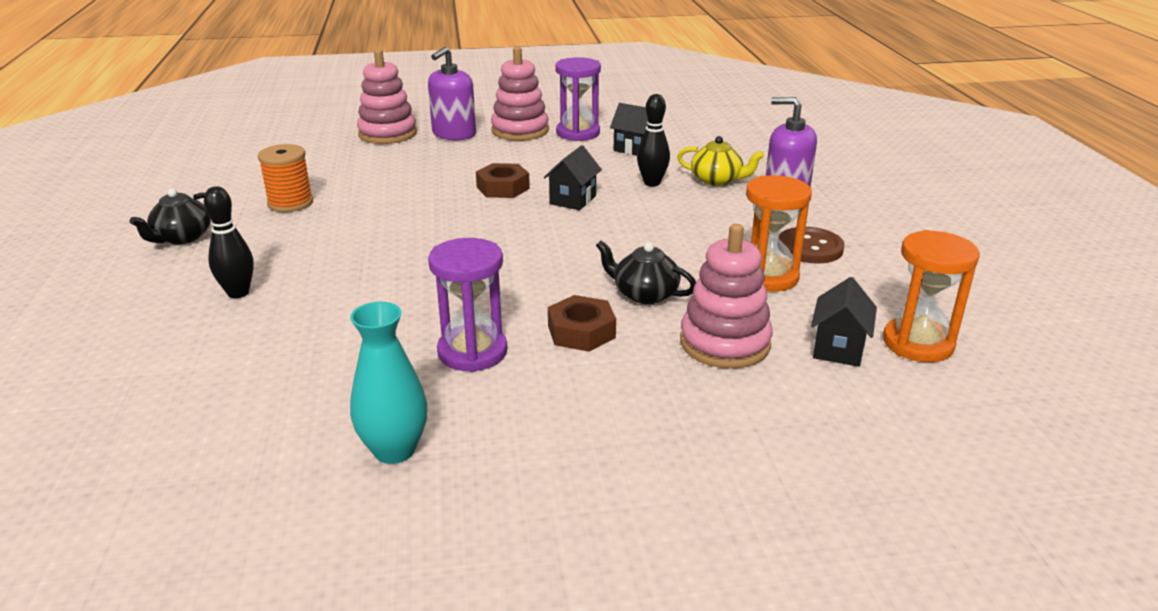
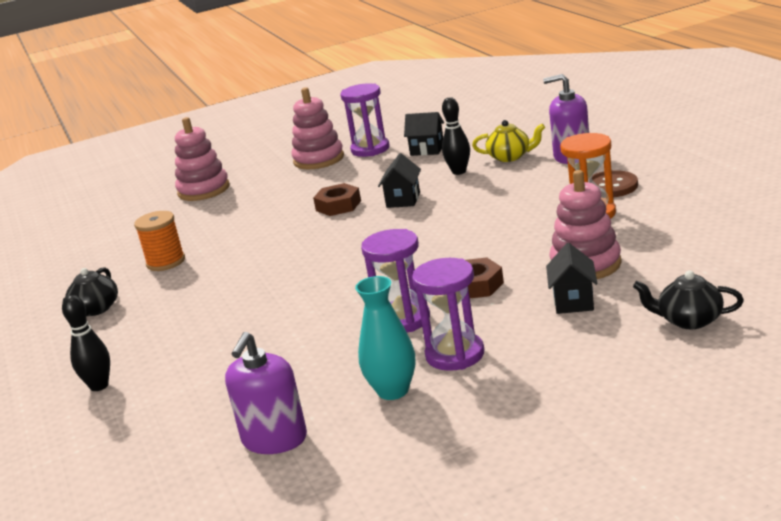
camera: 10 degrees left, 5 degrees down
(238, 293) = (182, 333): black bowling pin -> black bowling pin (99, 386)
(454, 134) = (263, 176): purple soap dispenser -> purple soap dispenser (274, 439)
(498, 422) = (455, 355): none -> purple hourglass
(644, 294) = (506, 249): black teapot -> black teapot (689, 320)
(838, 349) = (668, 246): black house -> black house (573, 302)
(918, 343) = (722, 228): orange hourglass -> none

